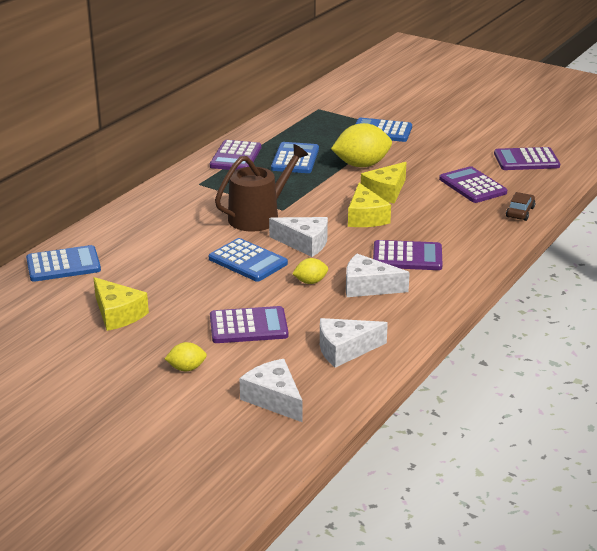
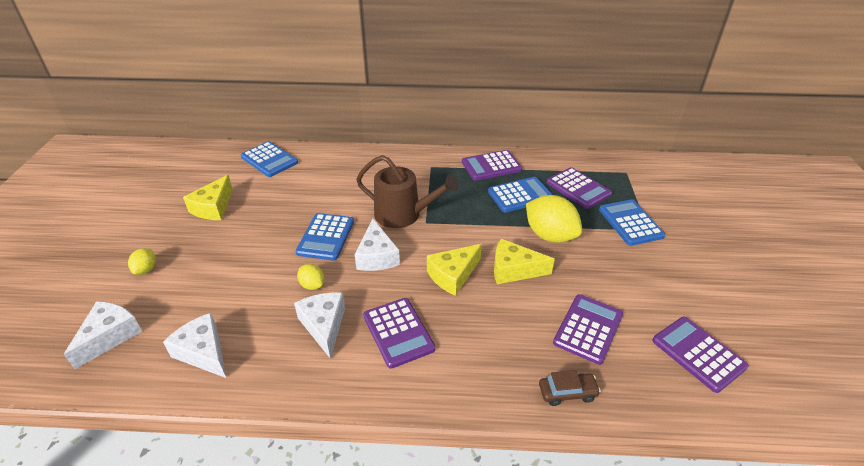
camera: 60 degrees right, 10 degrees up
(186, 368) = (146, 269): yellow lemon -> yellow lemon turned 45 degrees clockwise
(248, 326) = (221, 277): purple calculator -> purple calculator (578, 188)

